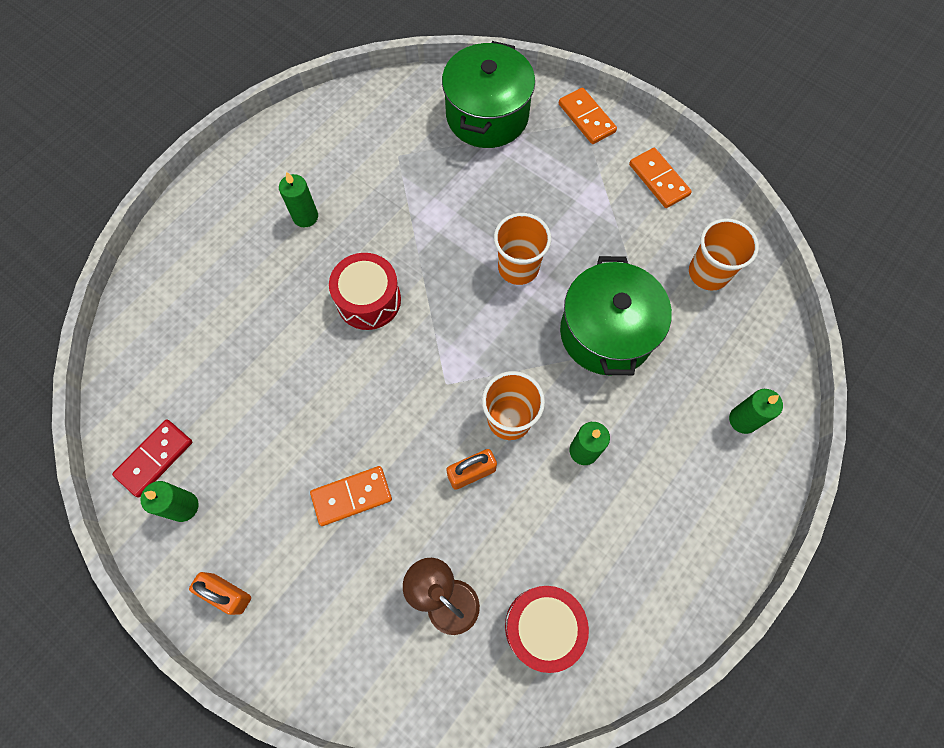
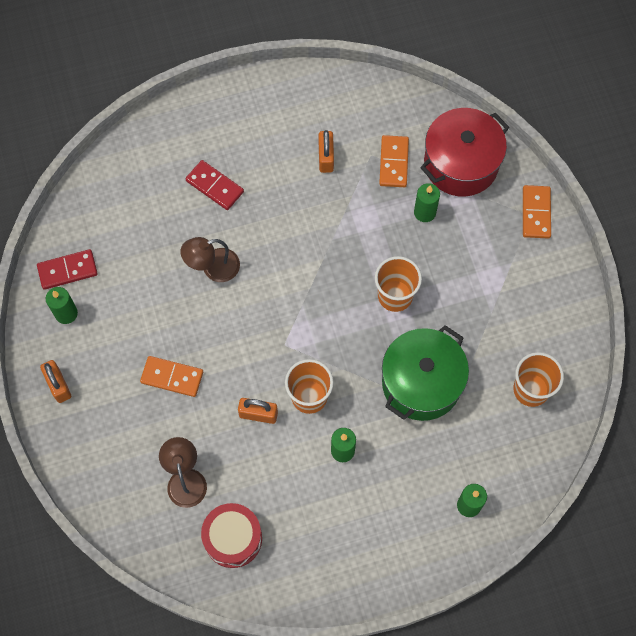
camera: 35 degrees right, 0 degrees up
(261, 274) = (214, 186): none -> red domino
(305, 216) = (272, 162): green candle -> green candle (424, 212)
(316, 355) = (213, 268): none -> brown lamp
(356, 182) = (326, 157): none -> orange padlock
(368, 300) = (274, 252): red drum -> none
(487, 115) = (461, 164): green pot -> red pot
(659, 180) = (552, 296): orange domino -> orange domino (394, 162)

